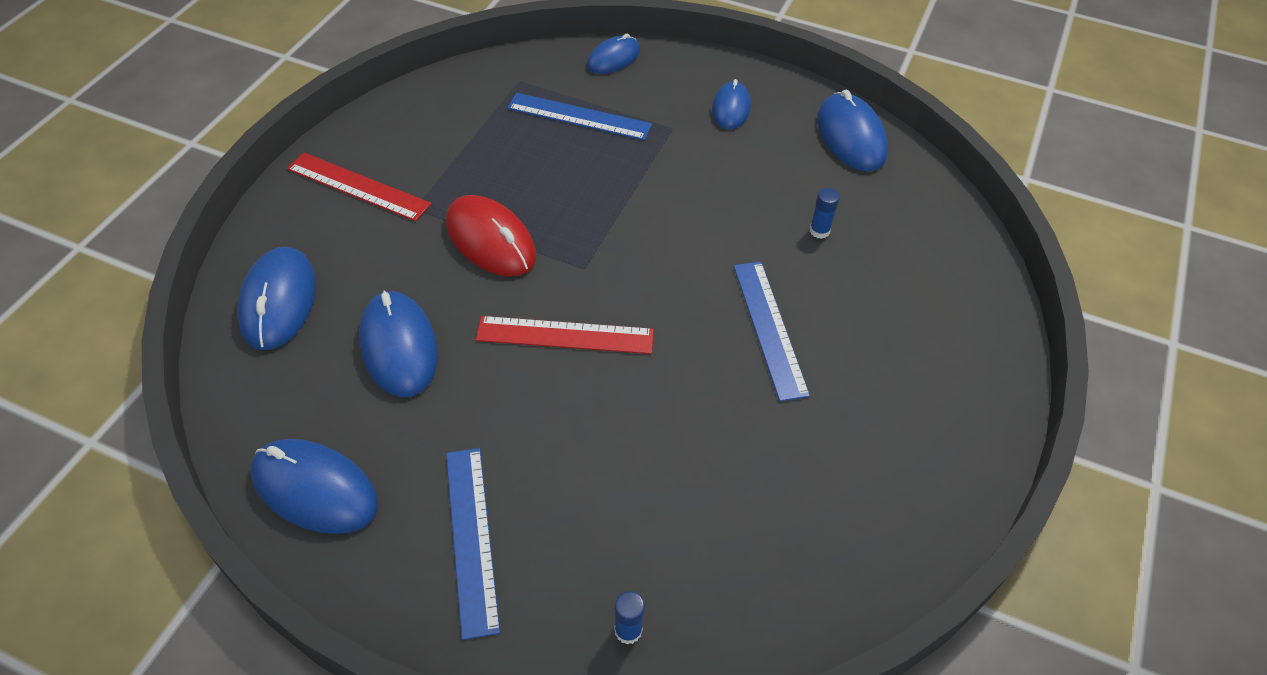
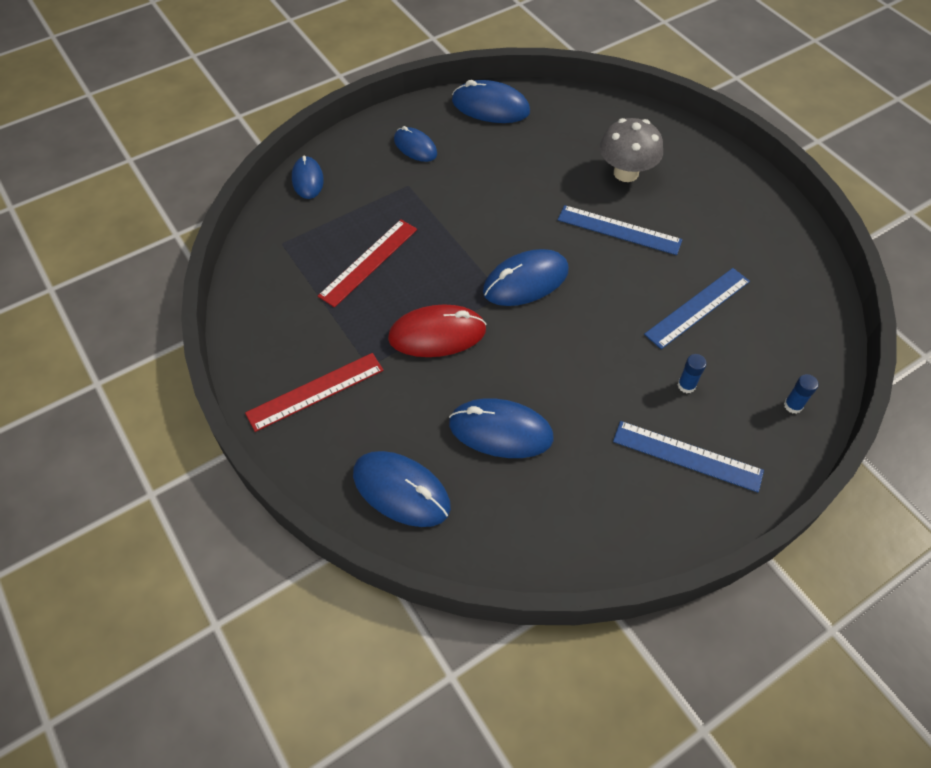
camera: 55 degrees left, 5 degrees up
(315, 489) = (596, 531): blue mouse -> blue mouse (525, 281)
(565, 335) = (555, 333): red ruler -> red ruler (368, 262)
(579, 117) = (353, 228): blue ruler -> blue ruler (698, 307)
(819, 231) = (558, 165): blue glue stick -> blue glue stick (686, 385)
(869, 296) = (626, 173): none -> grey mushroom

